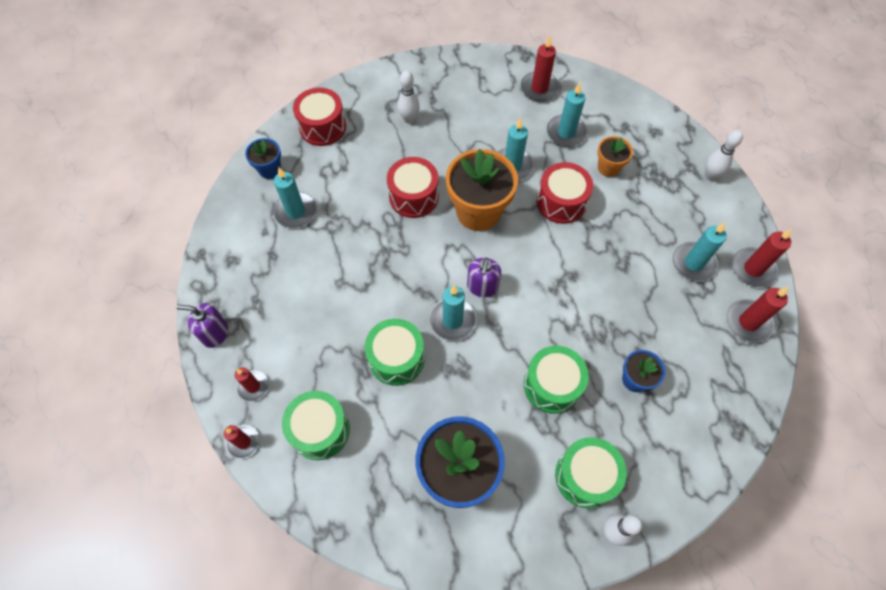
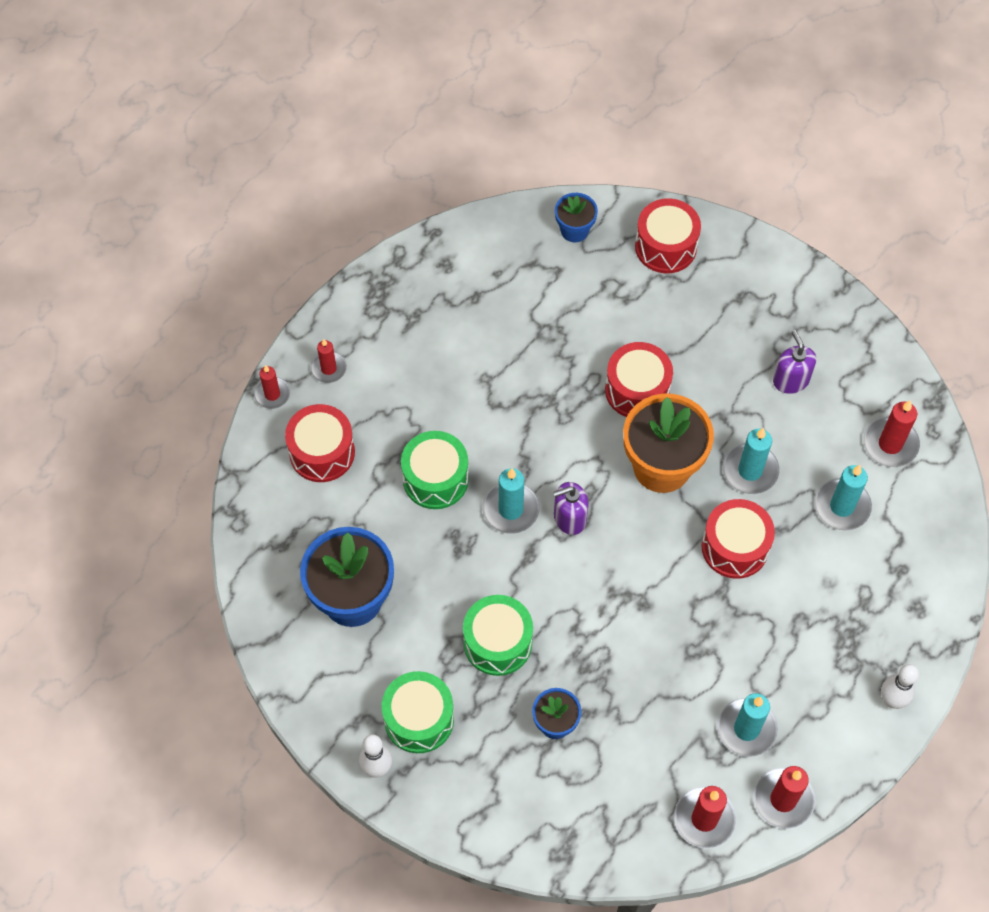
camera: 60 degrees right, 0 degrees up
(215, 333) = (360, 301): purple soap dispenser -> purple soap dispenser (790, 380)
(296, 212) = (540, 287): turquoise candle -> none
(320, 430) = (322, 452): green drum -> red drum
(409, 119) = (739, 327): white bowling pin -> none
(608, 168) = (821, 577): orange flower pot -> none

